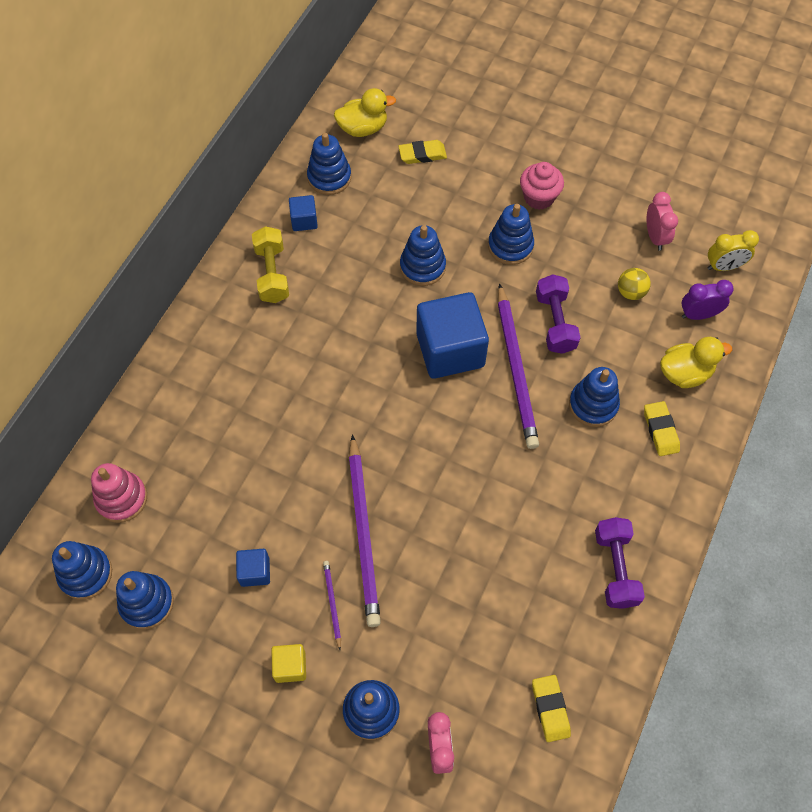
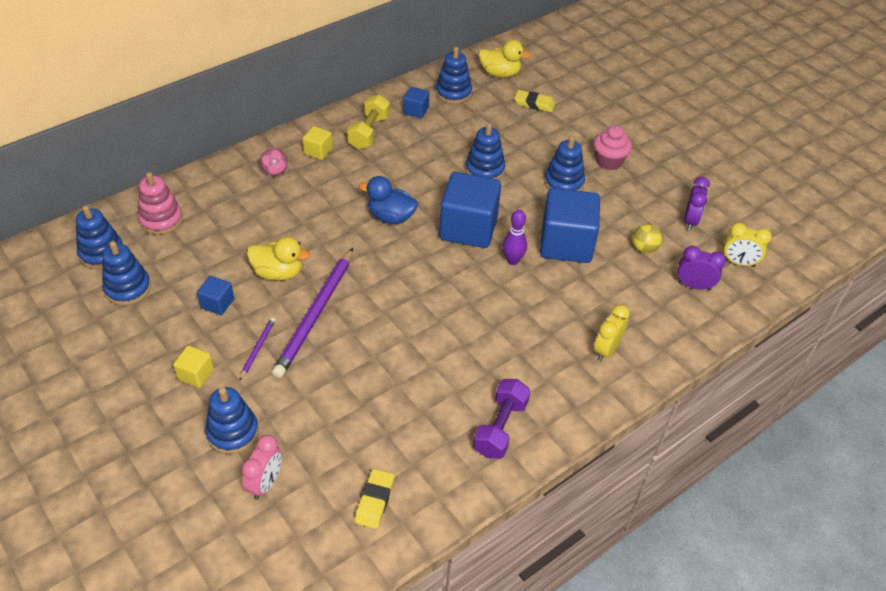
camera: 25 degrees right, 15 degrees down
(204, 375) = (275, 172): none -> pink ball
(233, 325) = (318, 151): none -> yellow cube
(364, 374) = (391, 217): none -> blue duck
(516, 369) = (512, 260): purple pencil -> purple bowling pin
(555, 322) = (566, 243): purple dumbbell -> blue cube
(593, 405) = (560, 309): blue stacking toy -> none
(655, 237) = (690, 221): pink clock -> purple clock
(660, 430) = (606, 350): yellow eraser -> yellow clock
(685, 373) = (654, 320): yellow duck -> yellow duck (278, 272)

